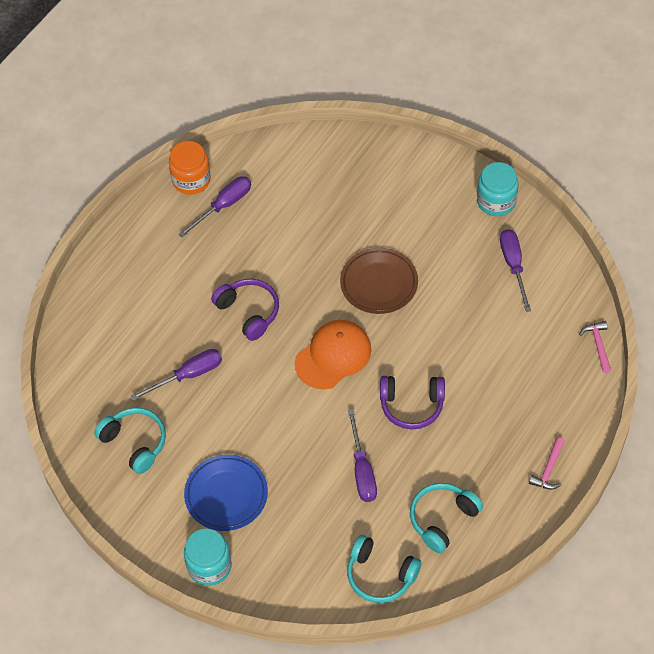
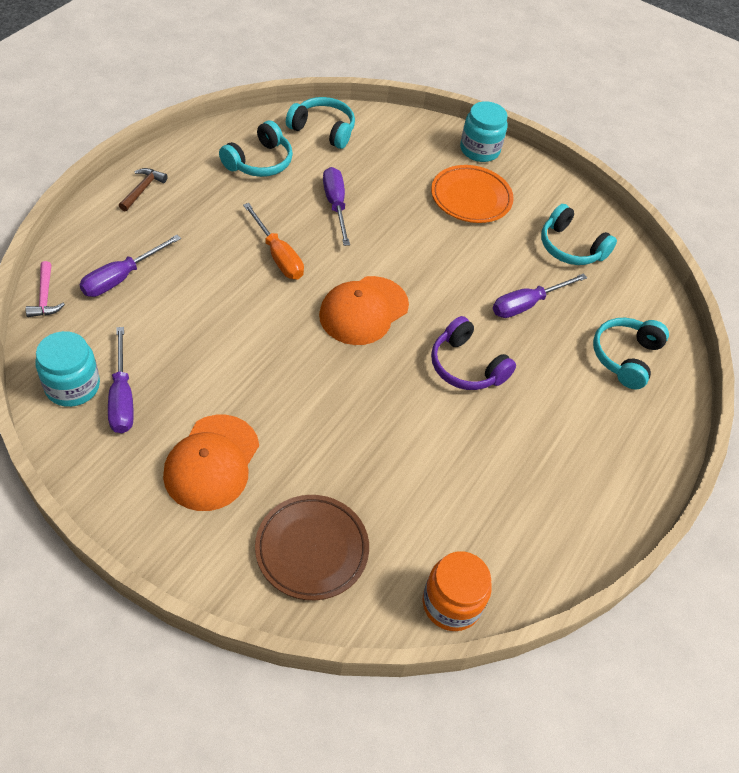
camera: 170 degrees right, 5 degrees down
(111, 331) = (625, 357): none -> turquoise headphones
(191, 180) = (569, 556): orange jar -> orange jar (451, 603)
(224, 206) = (516, 511): purple screwdriver -> purple screwdriver (121, 277)
(226, 495) = (471, 198): blue plate -> orange plate
(379, 283) = (303, 388): brown plate -> brown plate (312, 549)
(412, 405) = (278, 255): purple headphones -> orange screwdriver
(439, 224) = (212, 462): none -> orange cap
(496, 201) = (122, 491): turquoise jar -> turquoise jar (72, 386)
(548, 469) = (142, 189): pink hammer -> brown hammer

